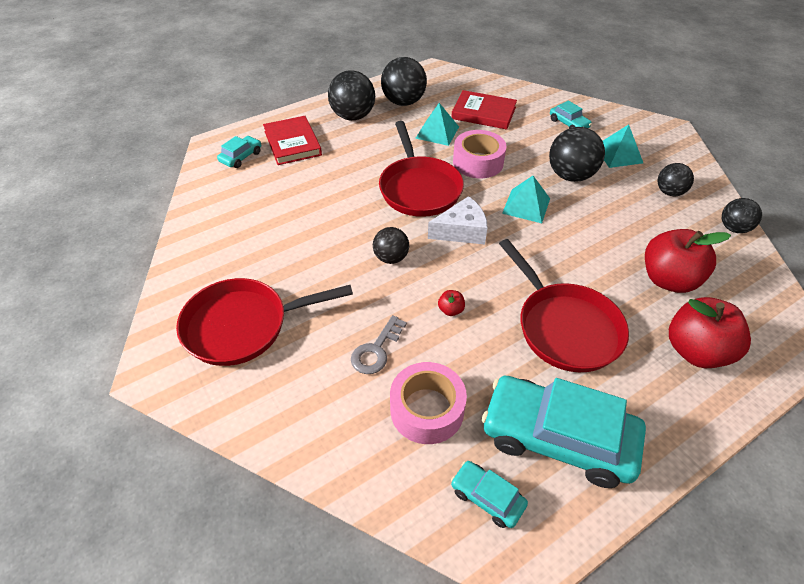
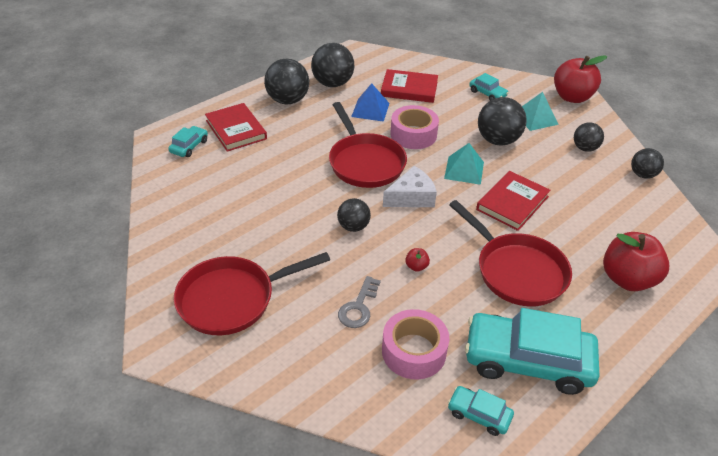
camera: 10 degrees left, 5 degrees down
(437, 132) = (370, 110): turquoise pyramid -> blue pyramid
(574, 247) = (512, 203): none -> red book
(668, 279) = (596, 223): red apple -> red apple (572, 97)

